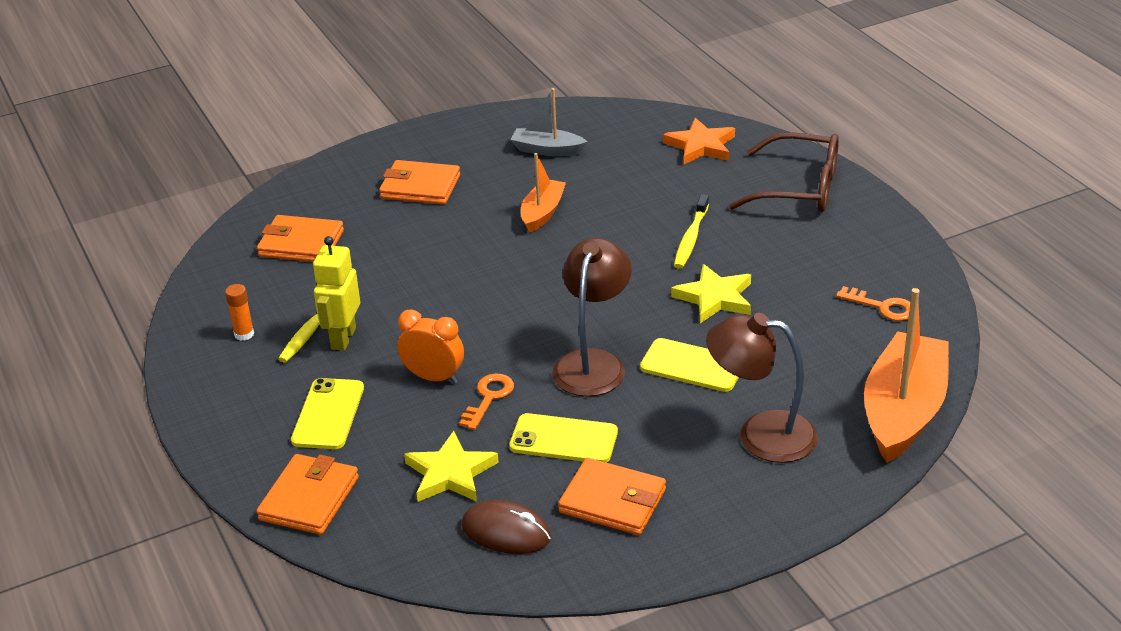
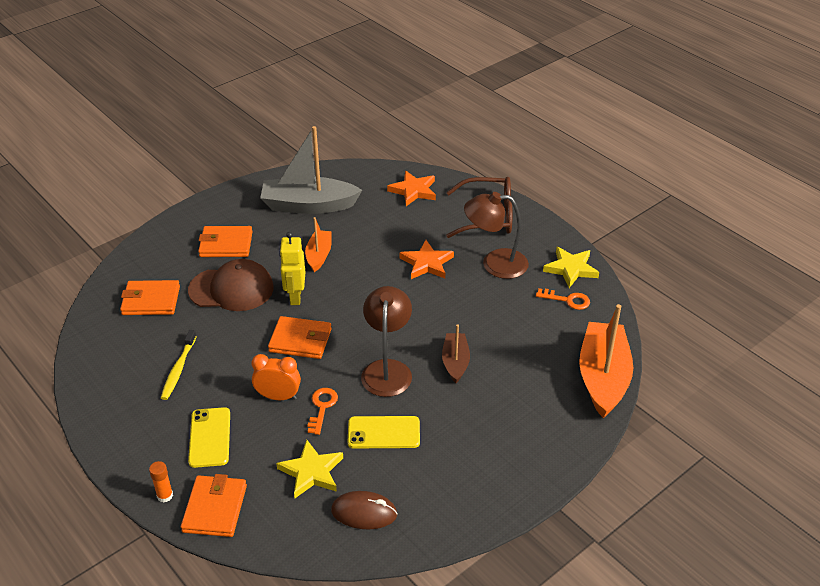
camera: 15 degrees left, 5 degrees up
(244, 334) = (128, 381): orange glue stick -> orange glue stick (165, 495)
(343, 338) = (203, 374): yellow robot -> yellow robot (295, 296)
(411, 241) = (231, 289): none -> brown cap
(547, 150) = (308, 205): grey boat -> grey boat, size x1.85
(612, 501) = (431, 476): orange wallet -> orange wallet (300, 340)
(691, 238) = (427, 263): yellow toothbrush -> orange star
(692, 366) = (455, 362): yellow phone -> brown boat
(715, 298) = (456, 307): yellow star -> yellow star (571, 269)
(761, 434) = (516, 409): brown lamp -> brown lamp (495, 264)

